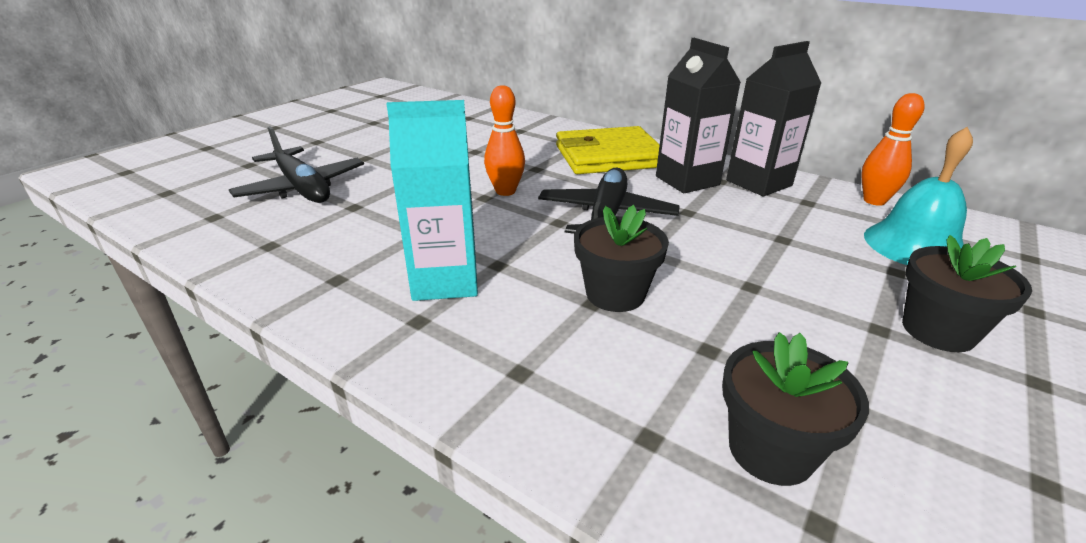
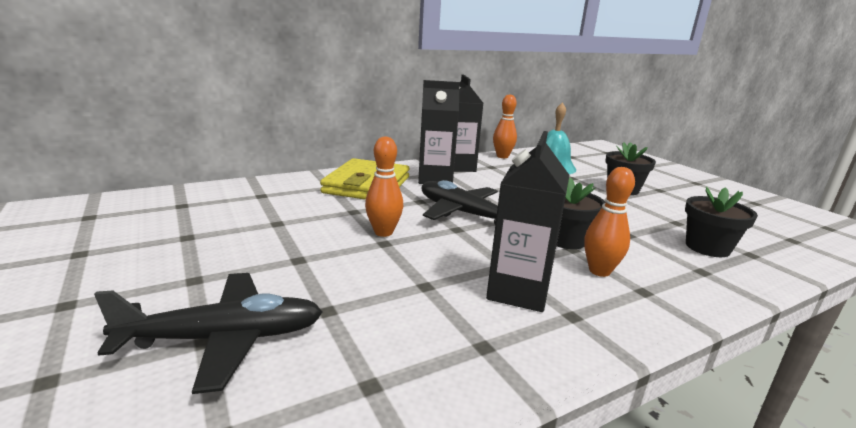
camera: 65 degrees left, 10 degrees down
(445, 281) = (518, 291): turquoise carton -> black carton
(545, 330) = (599, 271): none -> orange bowling pin

